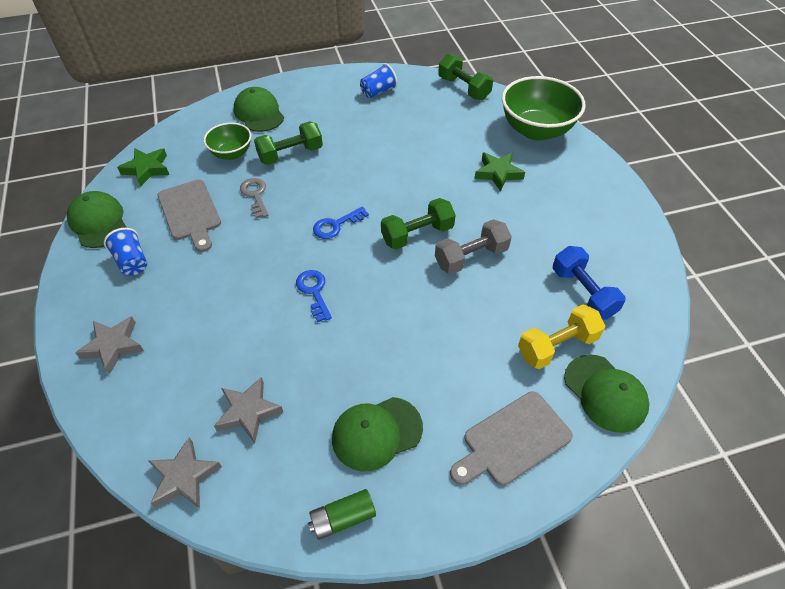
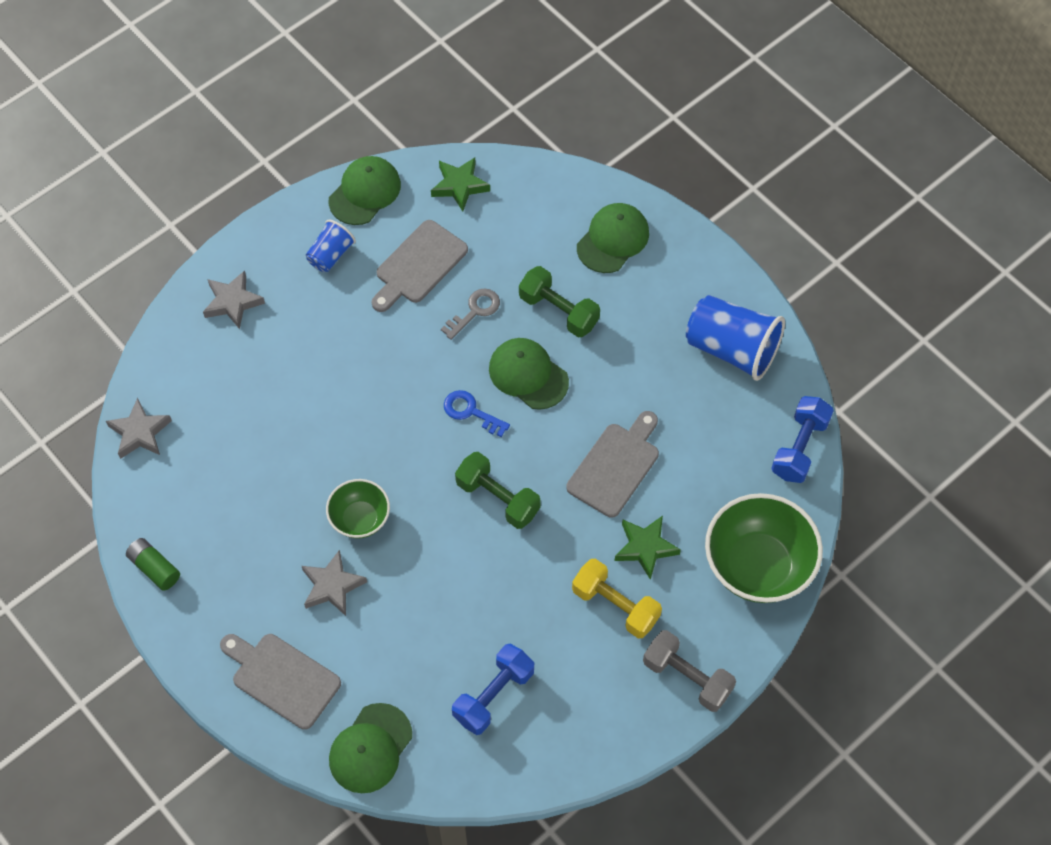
camera: 65 degrees right, 10 degrees up
(232, 153) = (527, 251): green bowl -> green bowl (360, 519)
(248, 412) = (216, 448): grey star -> grey star (332, 586)
(314, 292) = (371, 434): blue key -> none
(376, 433) = (240, 561): green cap -> green cap (528, 375)
(378, 92) = (732, 349): blue cup -> blue cup, size x1.83
(428, 167) = (615, 466): none -> grey cutting board
(463, 88) = (799, 448): green dumbbell -> blue dumbbell
(471, 257) = (490, 565): grey dumbbell -> grey dumbbell (687, 677)
(557, 346) = (408, 688): yellow dumbbell -> yellow dumbbell (615, 605)

